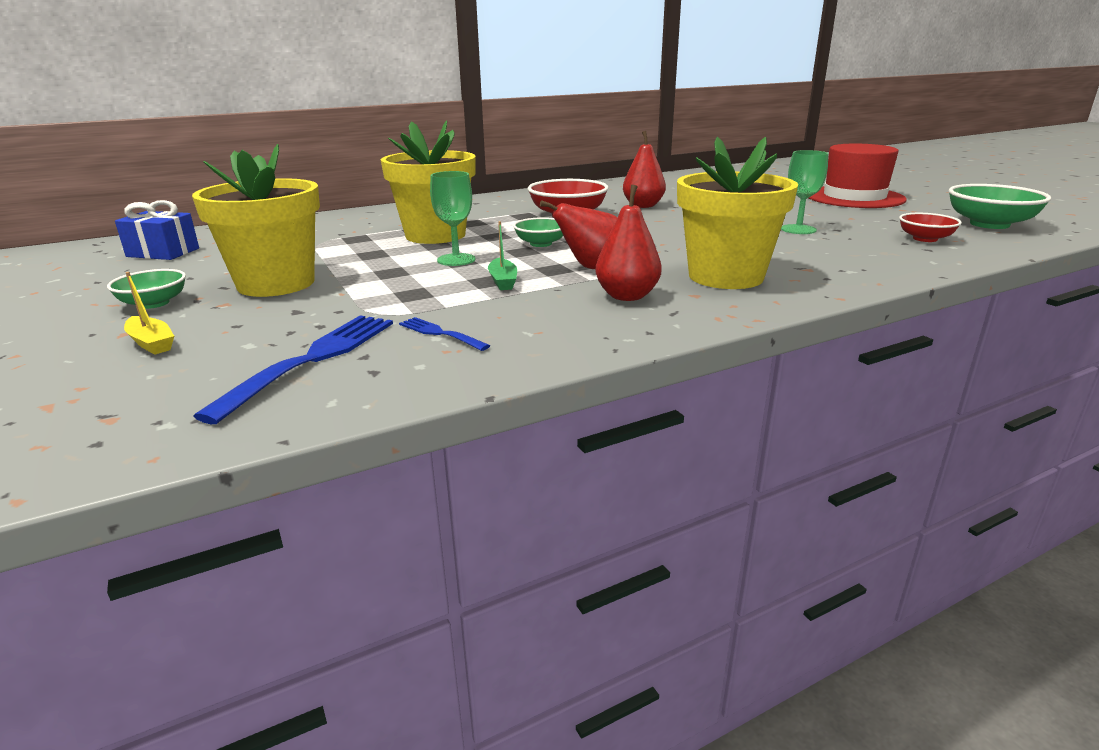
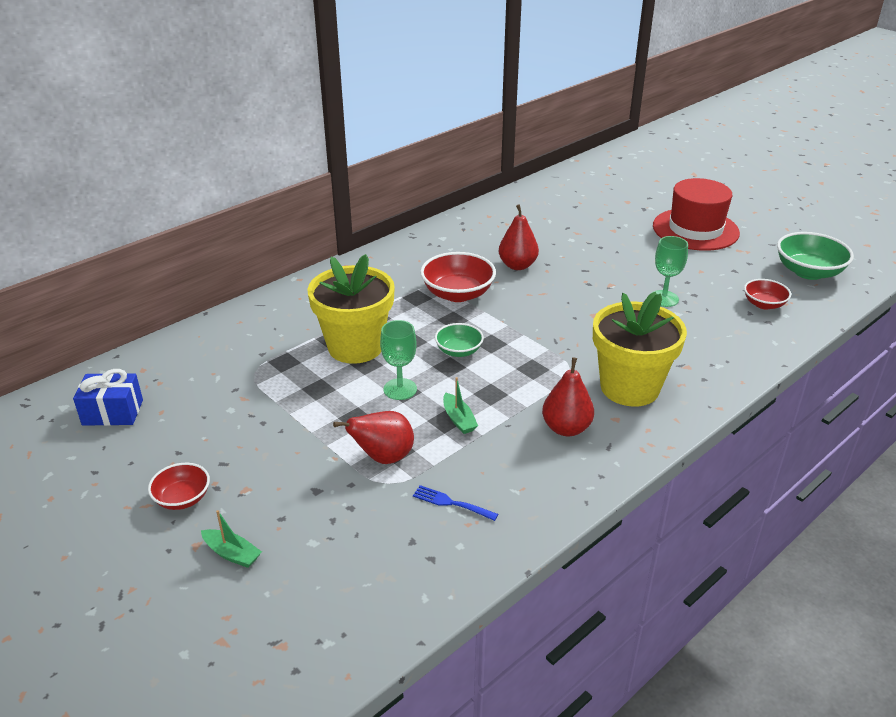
camera: 15 degrees left, 10 degrees up
(151, 343) = (232, 554): yellow boat -> green boat
(154, 303) = (182, 498): green bowl -> red bowl
(276, 284) = (267, 451): yellow flower pot -> none
(313, 360) = (377, 553): blue fork -> none
(592, 268) = (521, 388): red pear -> red pear (383, 457)

